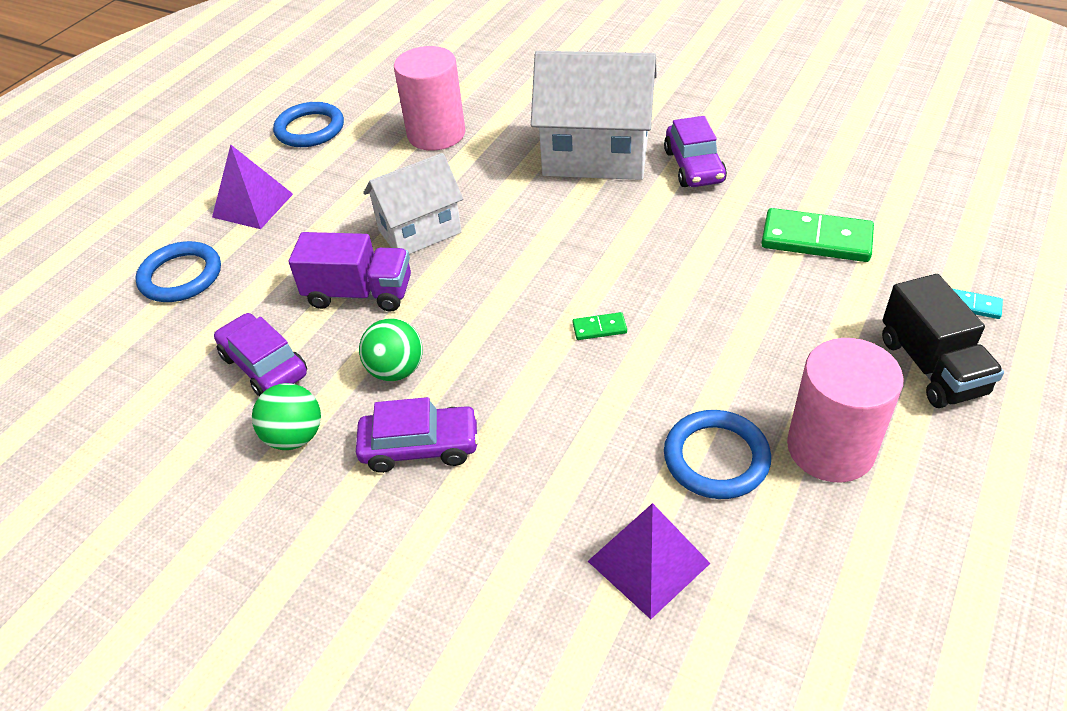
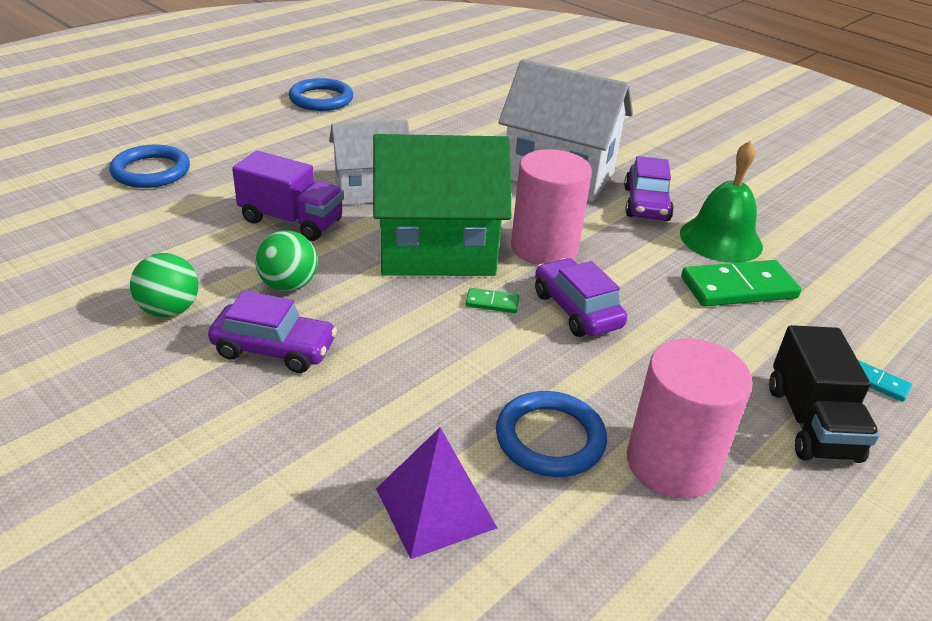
camera: 10 degrees right, 10 degrees down
(252, 205) = (241, 138): purple pyramid -> none
(264, 365) = (177, 251): purple car -> purple car (576, 310)
(436, 134) = (425, 127): pink cylinder -> pink cylinder (544, 248)
(520, 286) = (436, 252): none -> green house
(779, 188) = (721, 239): none -> green bell
(816, 239) = (738, 288): green domino -> green domino turned 45 degrees counterclockwise

